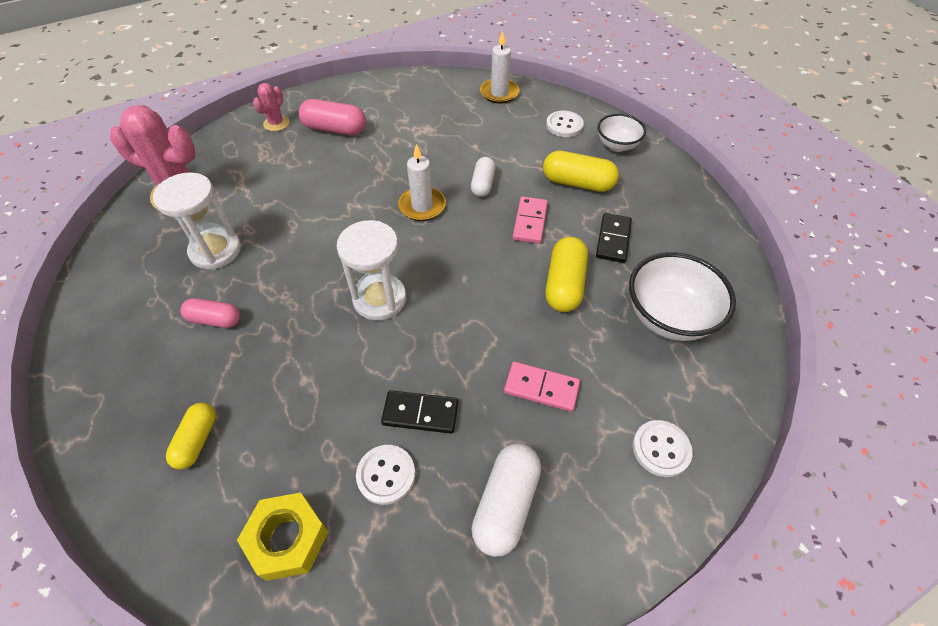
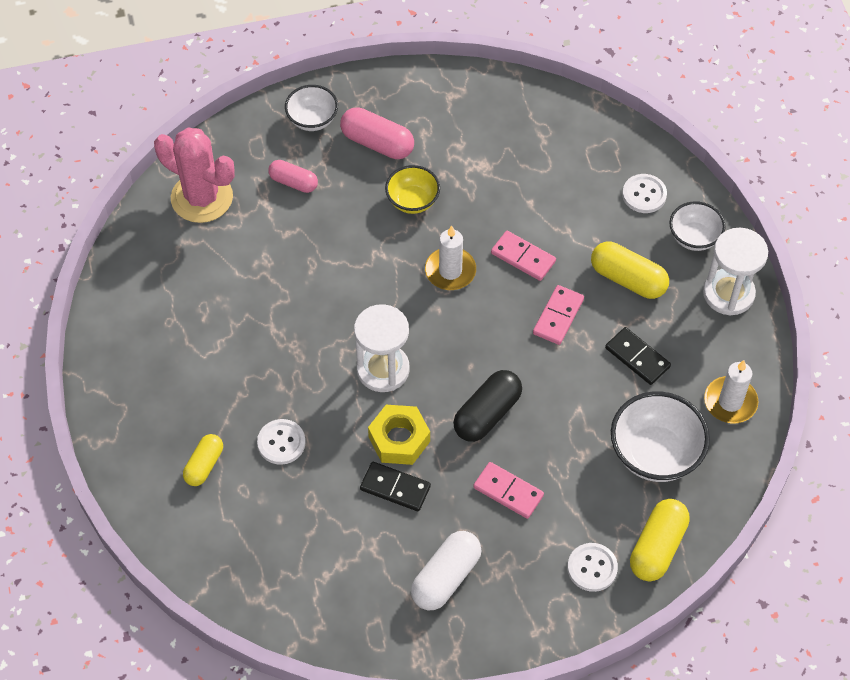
camera: 15 degrees right, 5 degrees up
(215, 250) = (232, 278): white hourglass -> white hourglass (728, 293)
(215, 319) = (226, 355): pink capsule -> pink capsule (293, 182)
(276, 123) = (312, 120): pink cactus -> white bowl
(288, 539) = (269, 560): yellow nut -> yellow nut (399, 439)
(375, 162) = (412, 201): none -> yellow bowl
(386, 475) = (354, 531): white button -> white button (281, 443)
(483, 184) = (523, 257): white capsule -> pink domino
(494, 317) = (487, 414): none -> black capsule
(499, 93) = (584, 127): white candle -> white candle (730, 402)
(564, 284) = (567, 396): yellow capsule -> yellow capsule (657, 547)
(613, 239) = (637, 357): black domino -> black domino turned 75 degrees counterclockwise

